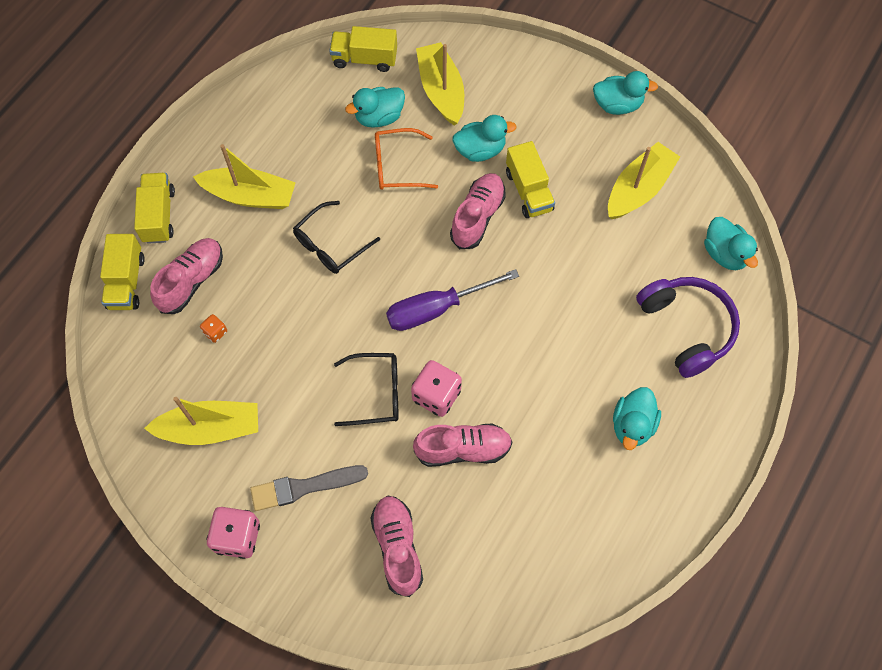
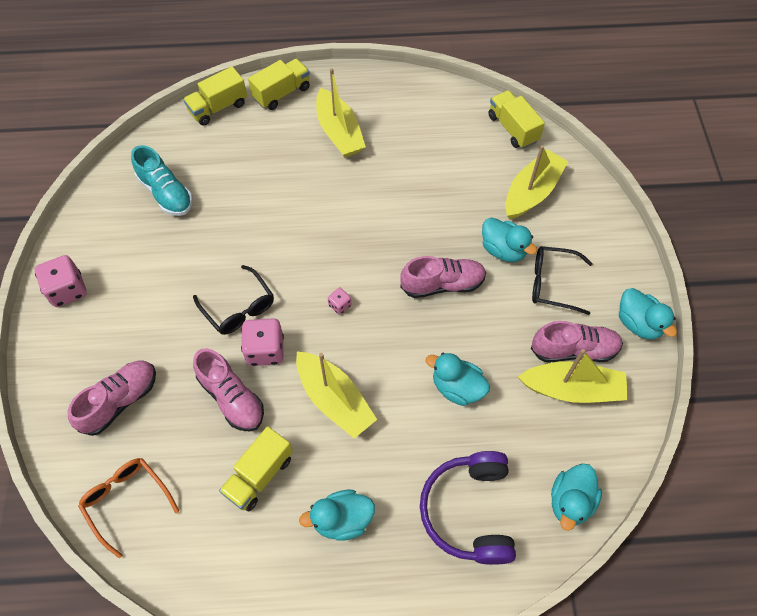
camera: 55 degrees right, 5 degrees down
(192, 281) = (246, 142): pink shoe -> pink shoe (574, 350)
(194, 387) = (166, 193): none -> turquoise shoe
(210, 428) = (141, 222): yellow boat -> yellow boat (334, 399)
(215, 332) = (217, 179): orange dice -> none
(304, 487) = (131, 308): grey brush -> none
(330, 245) = (339, 204): black glasses -> black glasses (552, 283)
(379, 117) = (471, 167): turquoise duck -> turquoise duck (457, 388)
(397, 166) = (440, 204): orange glasses -> orange glasses (127, 501)
(437, 309) = (340, 305): purple screwdriver -> pink dice
(528, 191) = (497, 306): yellow truck -> yellow truck (259, 475)
(686, 328) = (469, 511): purple headphones -> purple headphones turned 150 degrees clockwise

